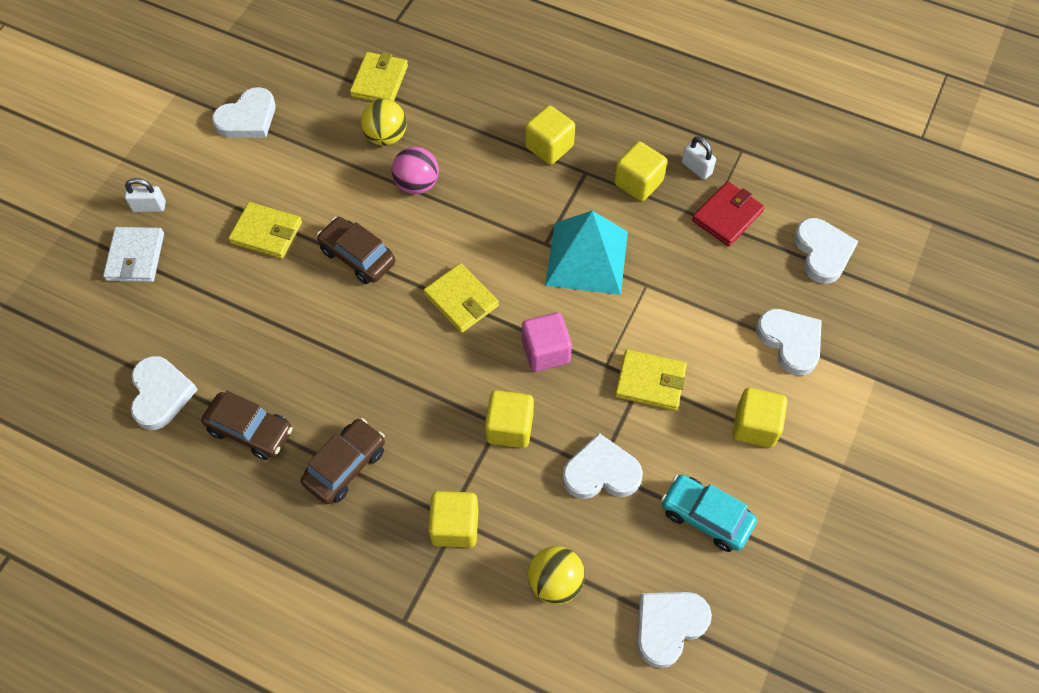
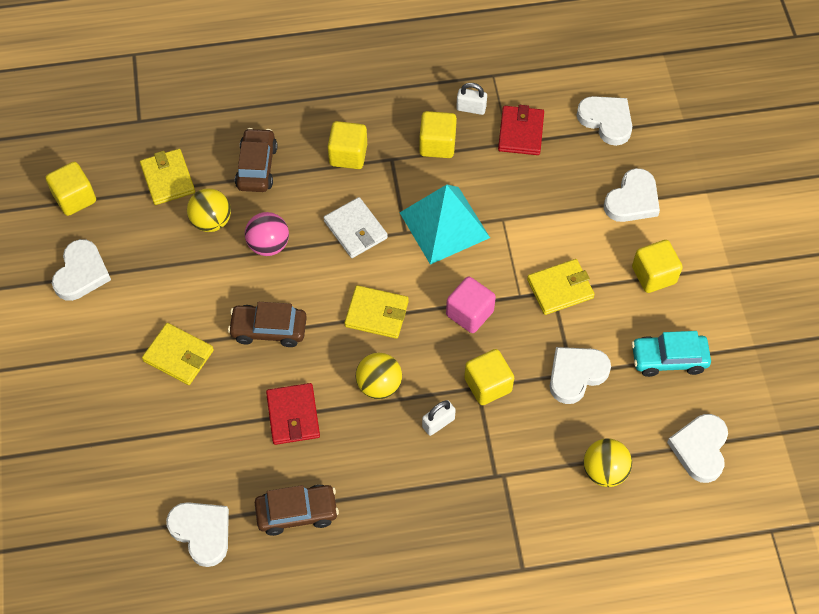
camera: 35 degrees left, 0 degrees up
(135, 257) = (84, 441): white wallet -> white wallet (355, 229)
(149, 207) = (60, 395): white padlock -> white padlock (438, 423)
(266, 232) = (178, 355): yellow wallet -> yellow wallet turned 45 degrees clockwise
(317, 343) = (293, 415): none -> red wallet
(345, 466) = (391, 490): brown car -> brown car (257, 167)
(411, 364) = (379, 385): none -> yellow ball
(455, 526) = (505, 480): yellow cube -> yellow cube (75, 198)
(790, 342) = (632, 200): white heart -> white heart turned 105 degrees clockwise

